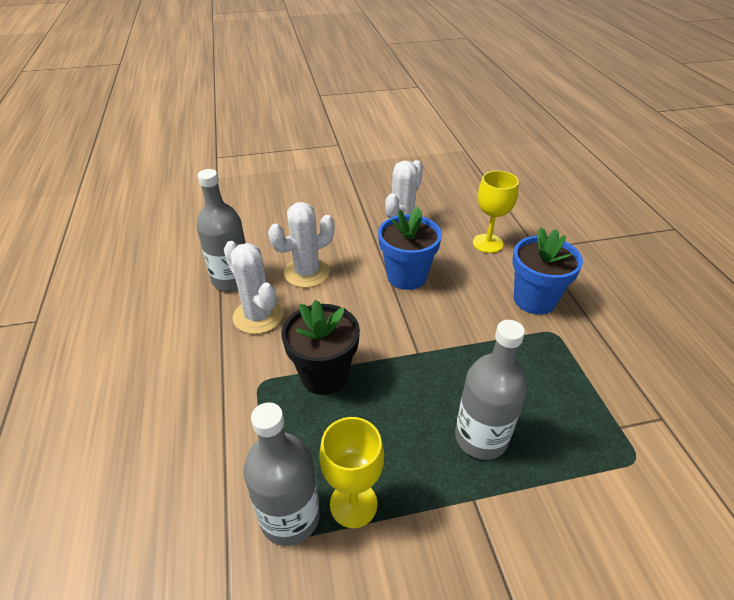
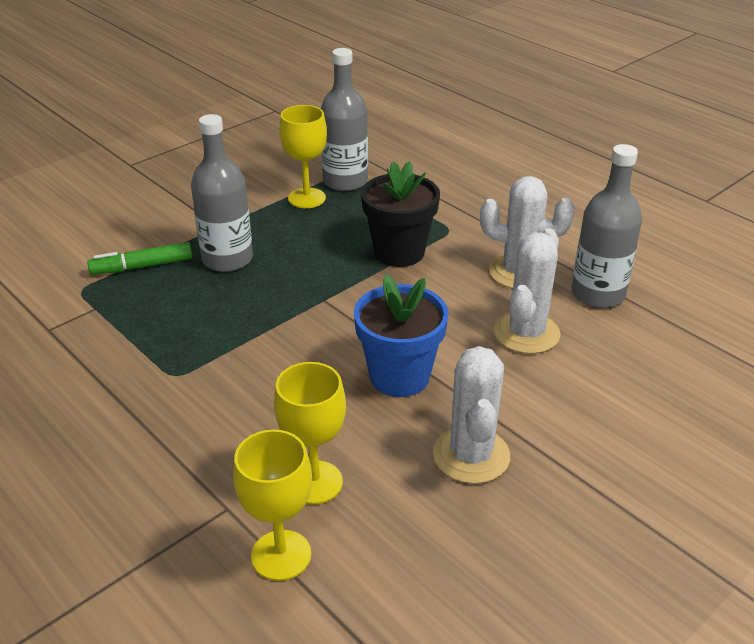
camera: 150 degrees right, 5 degrees down
(517, 223) = (281, 555): none -> yellow goblet
(534, 300) = (210, 409): blue flower pot -> none
(570, 466) = (142, 266): none -> green marker

